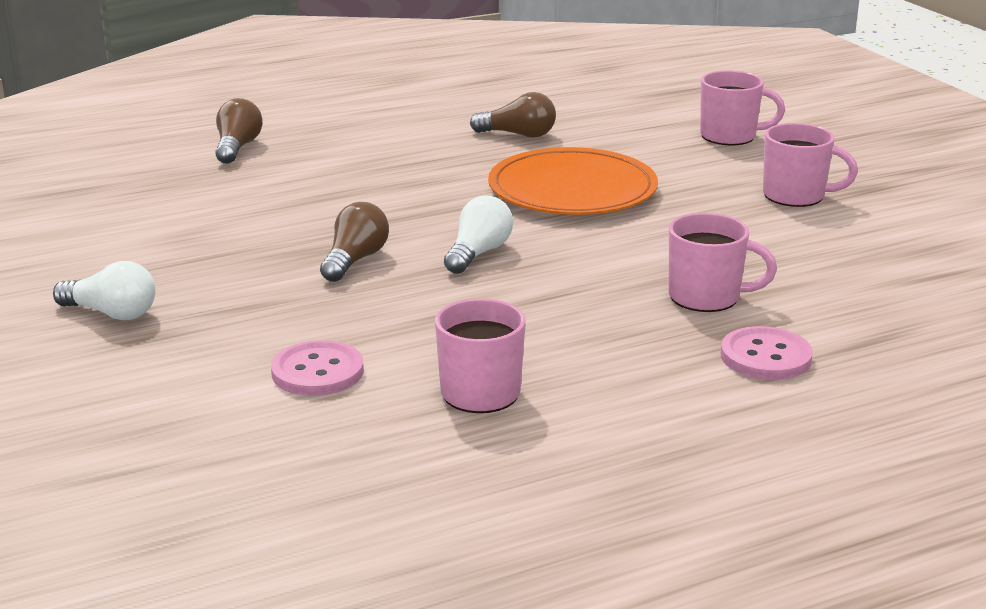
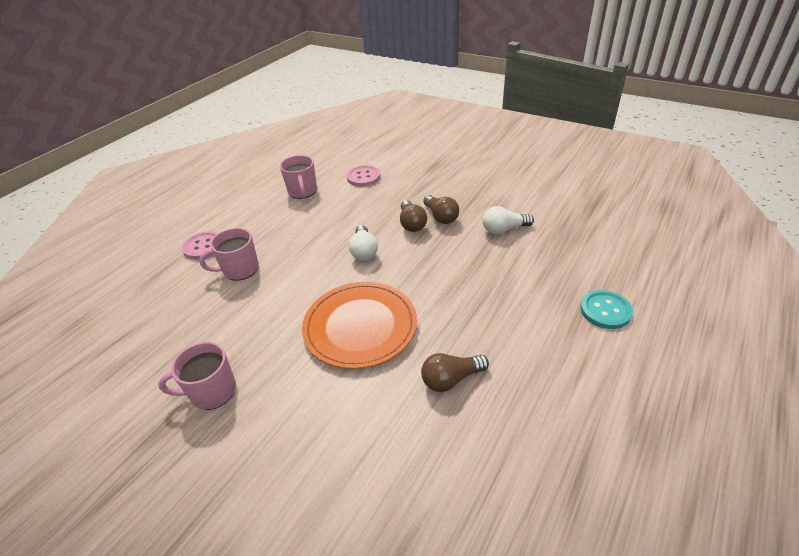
camera: 150 degrees right, 15 degrees up
(112, 313) = (460, 167): white light bulb -> white light bulb (504, 229)
(237, 148) = (587, 272): brown light bulb -> brown light bulb (441, 217)
(287, 124) = (605, 310): none -> turquoise button
(730, 136) = (289, 472): pink mug -> none

